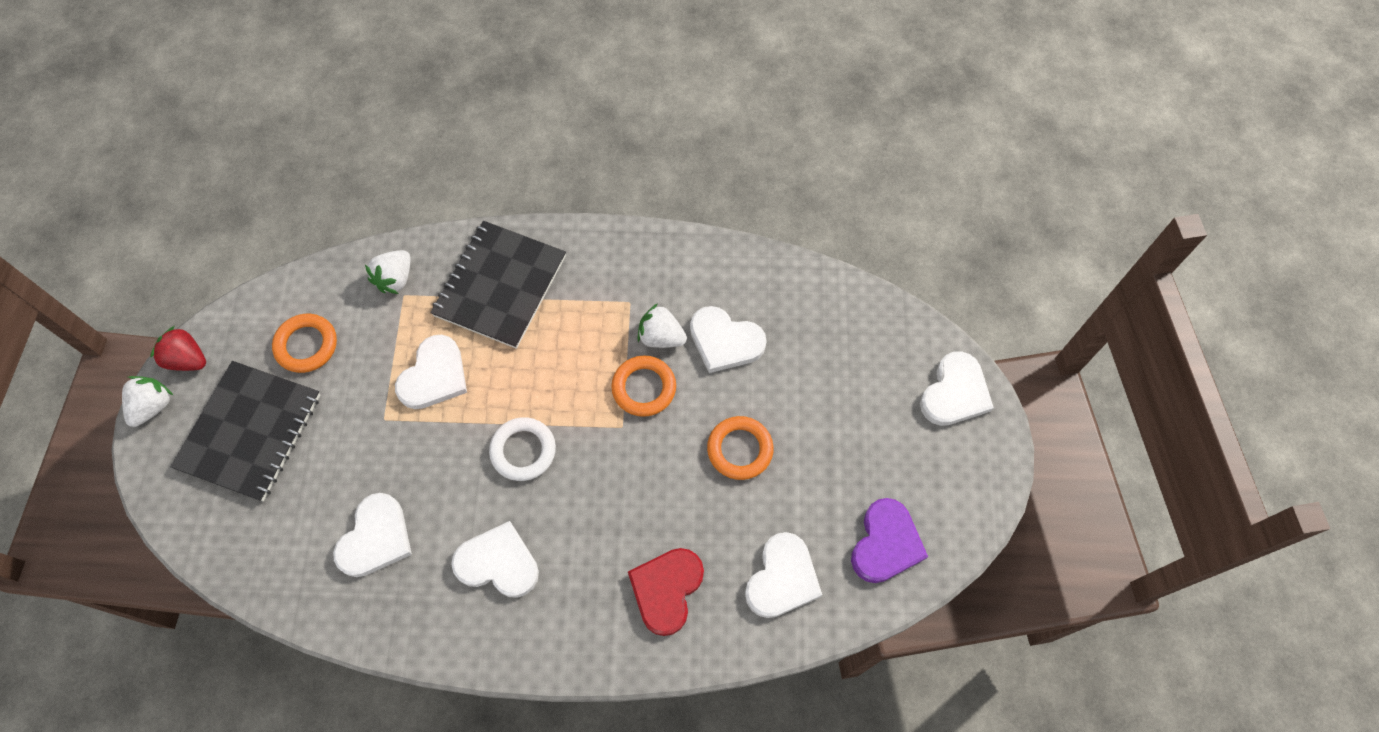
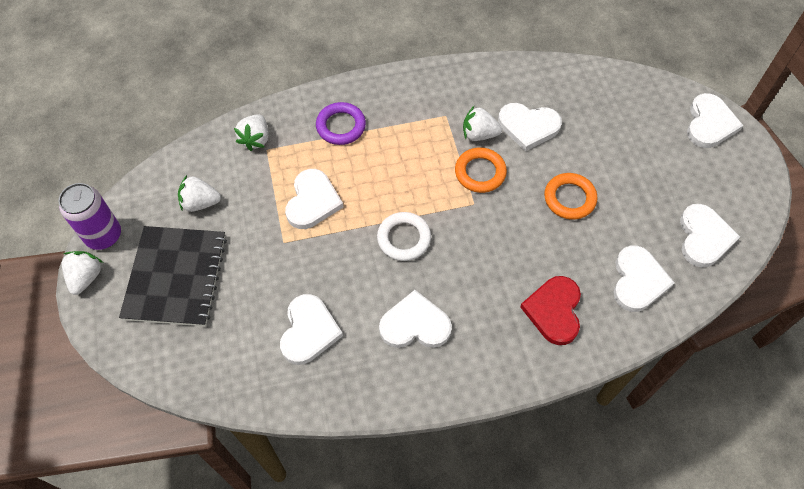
camera: 15 degrees left, 5 degrees down
(187, 359) = (103, 235): red strawberry -> purple can
(306, 345) = (200, 203): orange ring -> white strawberry
(500, 286) = (341, 126): black notebook -> purple ring
(886, 543) = (703, 237): purple heart -> white heart

